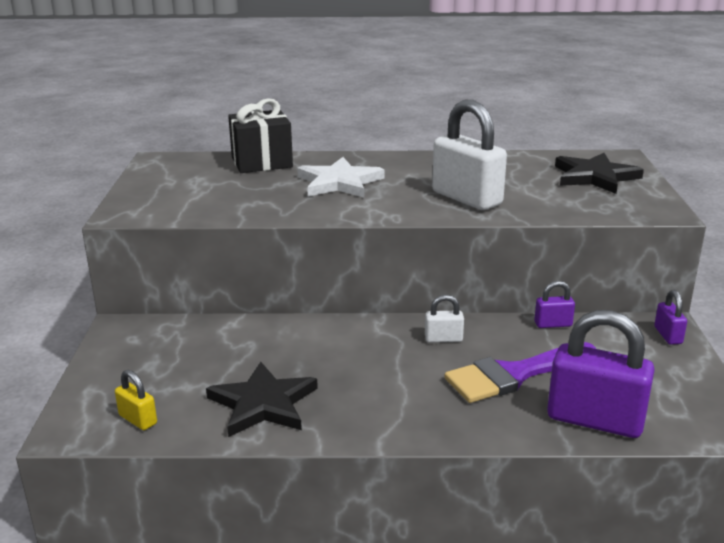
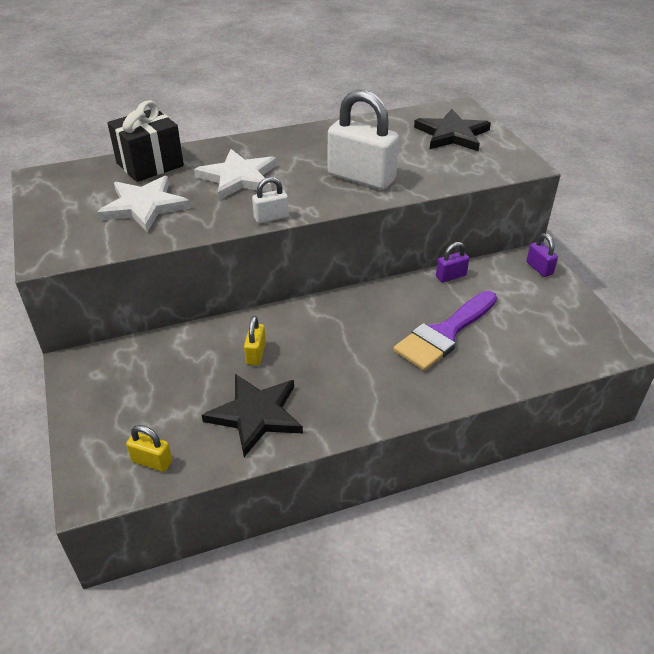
camera: 20 degrees left, 15 degrees up
(234, 191) = (144, 206): none -> white star
(295, 352) = (256, 354): none -> yellow padlock
(443, 339) = (372, 310): white padlock -> white padlock (271, 217)
(595, 420) = (523, 362): purple padlock -> none

